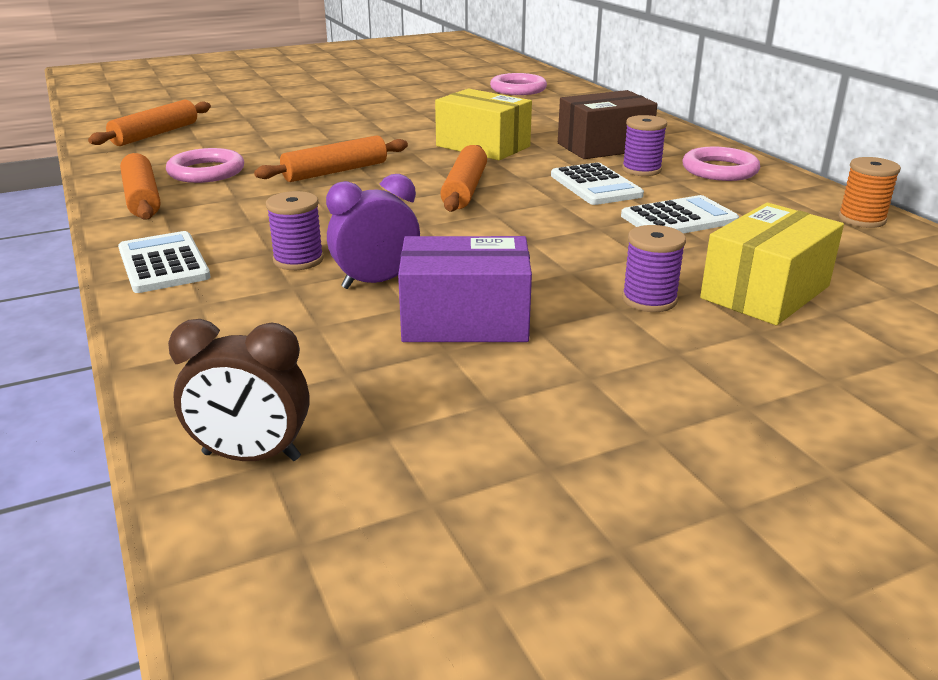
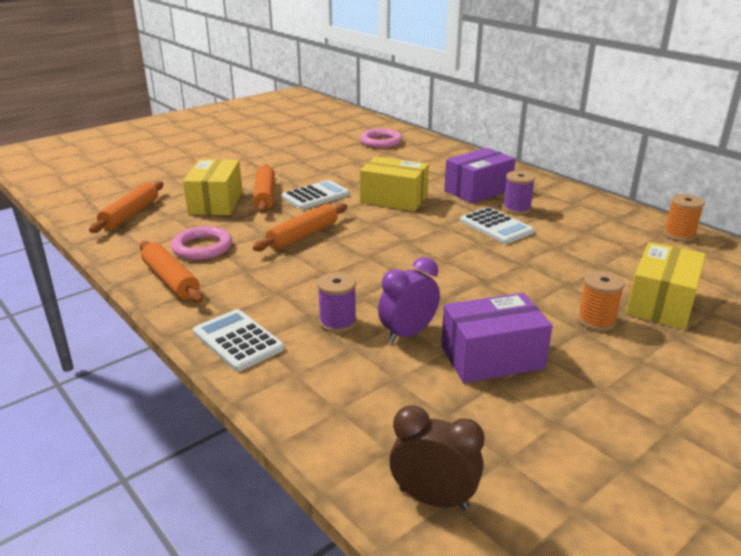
camera: 15 degrees left, 0 degrees up
(251, 457) = (433, 498): brown clock -> brown clock turned 150 degrees counterclockwise
(261, 131) = (216, 202): none -> yellow box
(465, 190) = (409, 241): orange rolling pin -> orange rolling pin (265, 196)
(604, 147) = (478, 190): brown box -> purple box
(649, 300) = (596, 321): purple spool -> orange spool
(679, 219) = (569, 249): white calculator -> white calculator (315, 196)
(719, 170) = (567, 203): pink ring -> none

